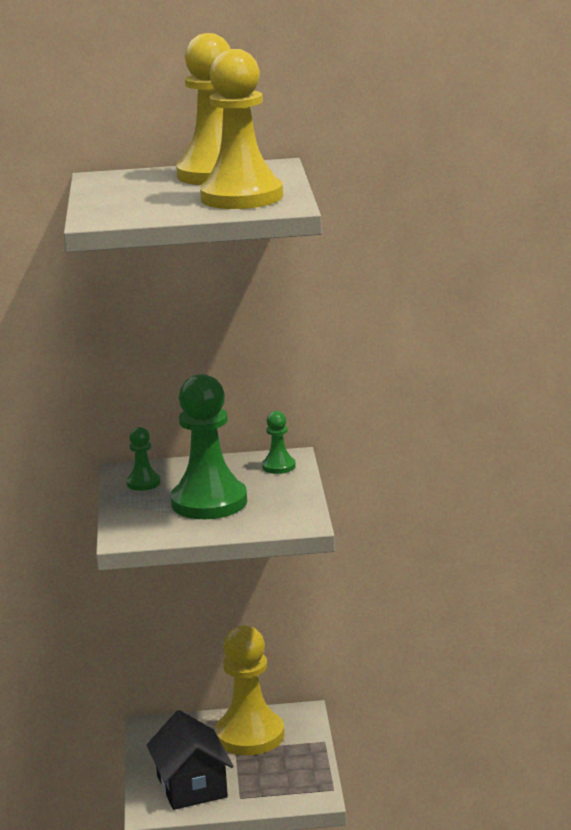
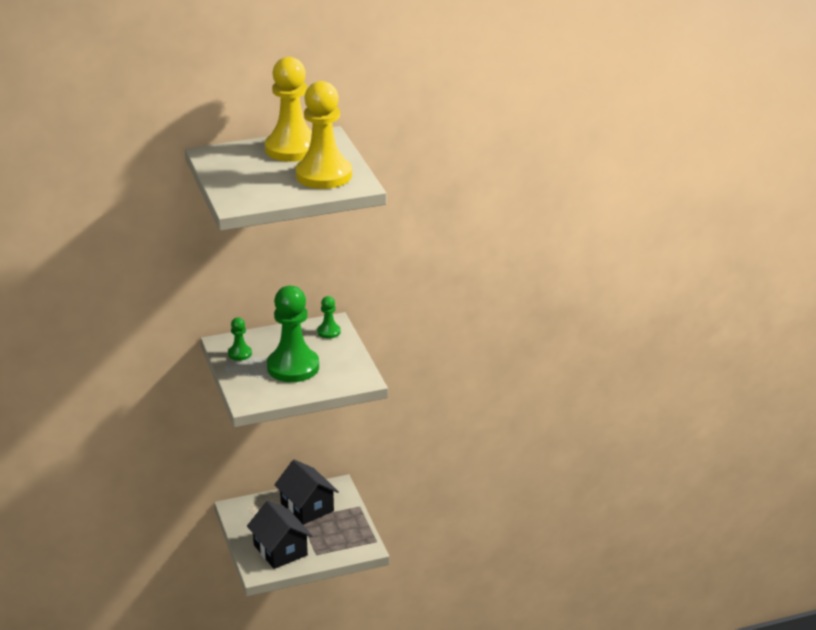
camera: 15 degrees left, 10 degrees up
(250, 735) = (307, 507): yellow pawn -> black house

